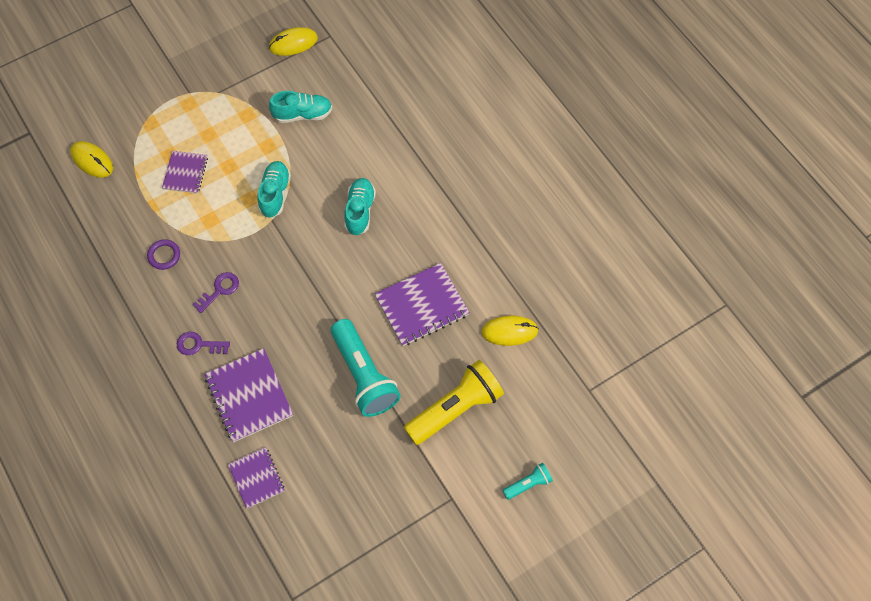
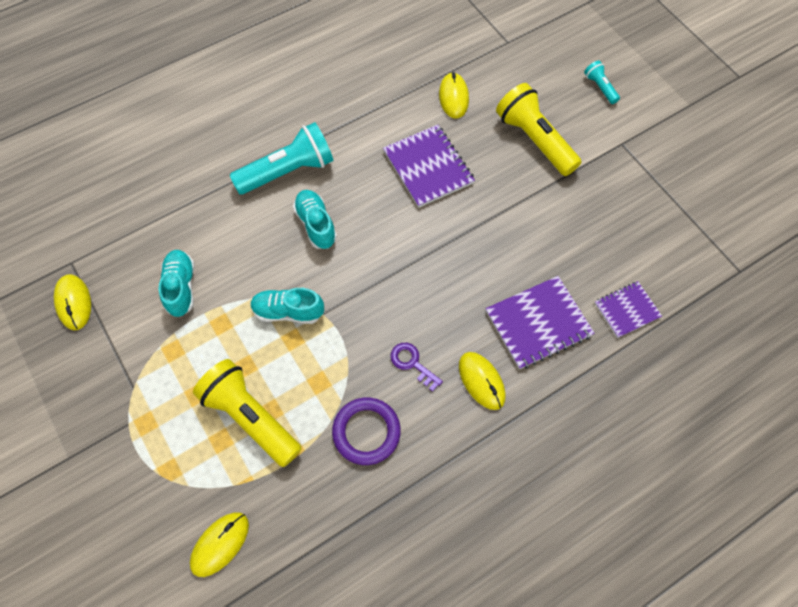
camera: 90 degrees left, 0 degrees up
(164, 255) = (366, 432): purple ring -> purple ring, size x1.68
(185, 173) = (250, 417): purple notebook -> yellow flashlight
(198, 345) = (481, 381): purple key -> yellow mouse
(360, 211) = (316, 225): turquoise shoe -> turquoise shoe turned 60 degrees clockwise
(364, 375) = (506, 216): turquoise flashlight -> turquoise flashlight (288, 171)

